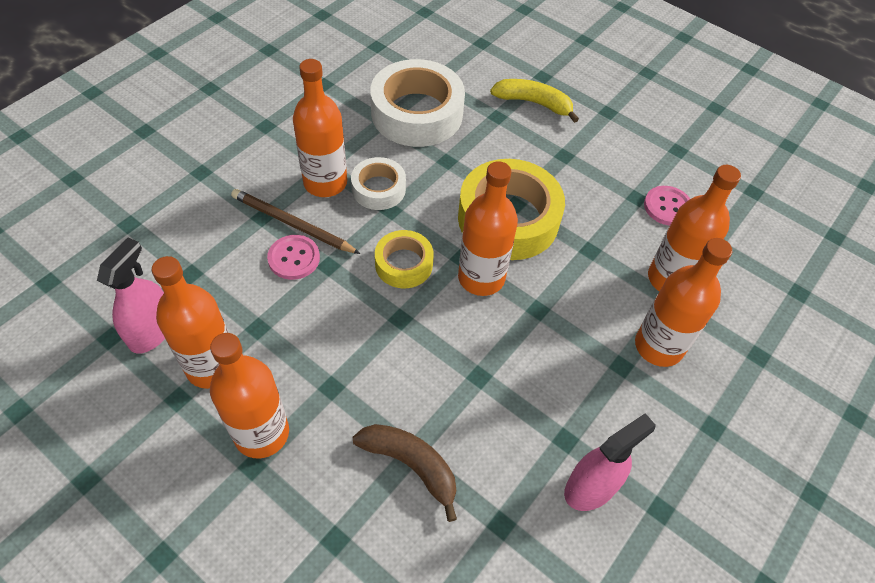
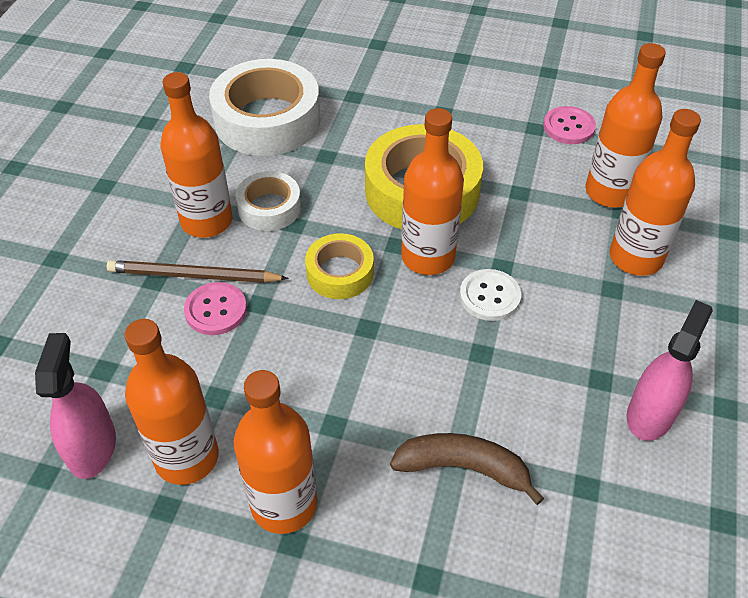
camera: 20 degrees left, 5 degrees down
(513, 331) = (489, 296): none -> white button
(534, 103) = (383, 72): yellow banana -> none

